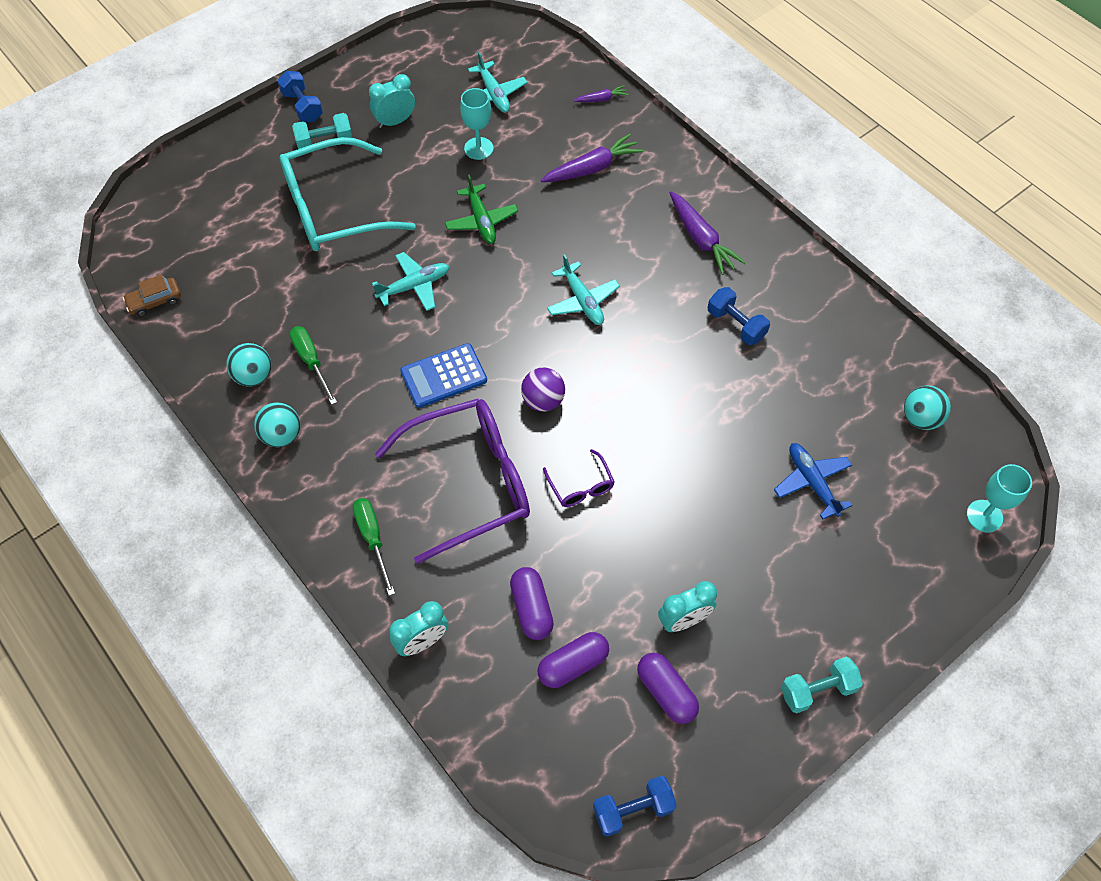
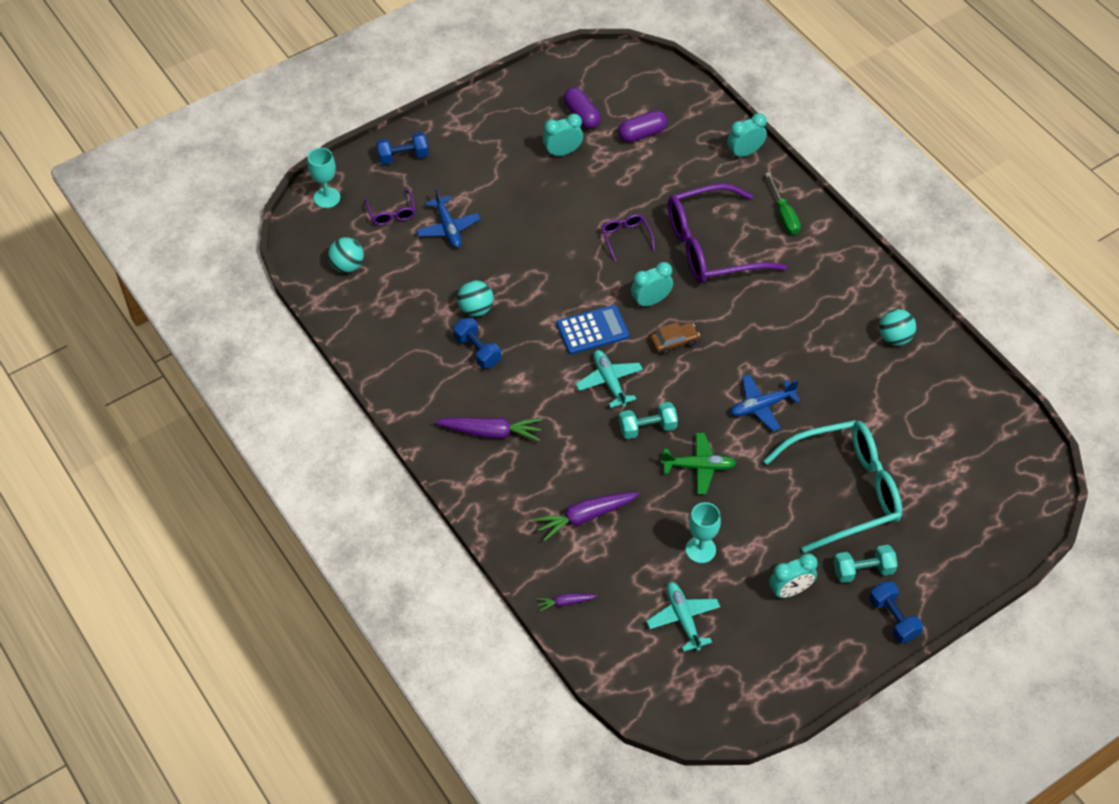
camera: 175 degrees left, 5 degrees down
(155, 301) = (996, 409): brown car -> brown car (674, 342)
(282, 435) = (863, 290): turquoise ball -> turquoise ball (476, 309)
(311, 361) = (847, 346): green screwdriver -> none
(414, 286) = (761, 406): turquoise plane -> blue plane
(444, 376) = (733, 326): blue calculator -> blue calculator (592, 330)
(481, 221) = (699, 467): green plane -> green plane turned 105 degrees clockwise
(531, 608) = (668, 166): purple capsule -> none
(543, 400) = (650, 301): purple ball -> turquoise clock
(633, 809) = (611, 63): blue dumbbell -> blue dumbbell (403, 156)
(701, 239) = (491, 432): purple carrot -> purple carrot turned 120 degrees clockwise
(817, 690) = (481, 110): turquoise dumbbell -> turquoise dumbbell (647, 428)
(891, 498) = (391, 213): none -> purple glasses

